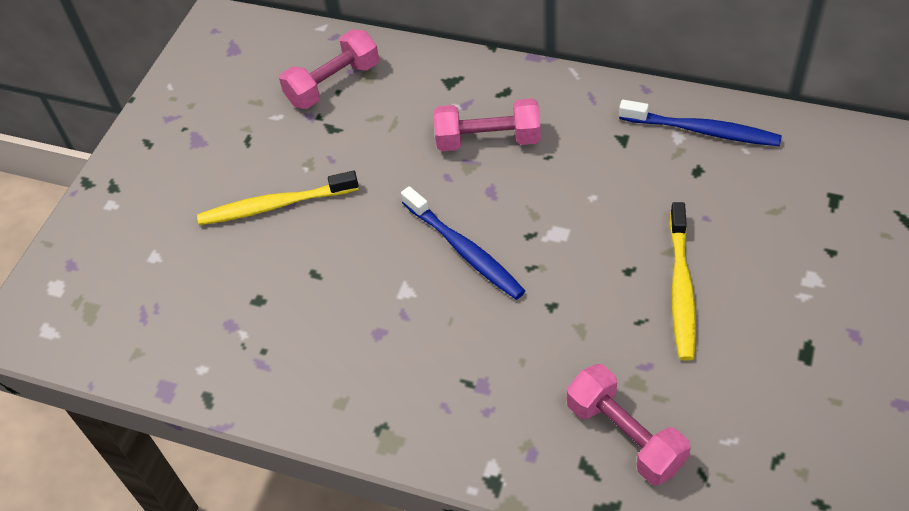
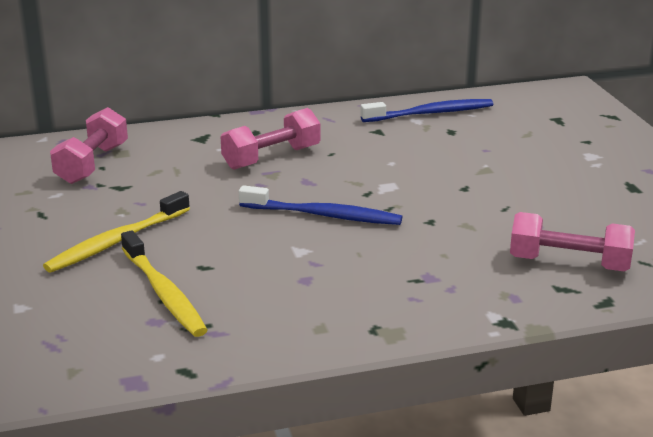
camera: 40 degrees left, 25 degrees down
(681, 288) = (512, 184): yellow toothbrush -> yellow toothbrush (164, 293)

